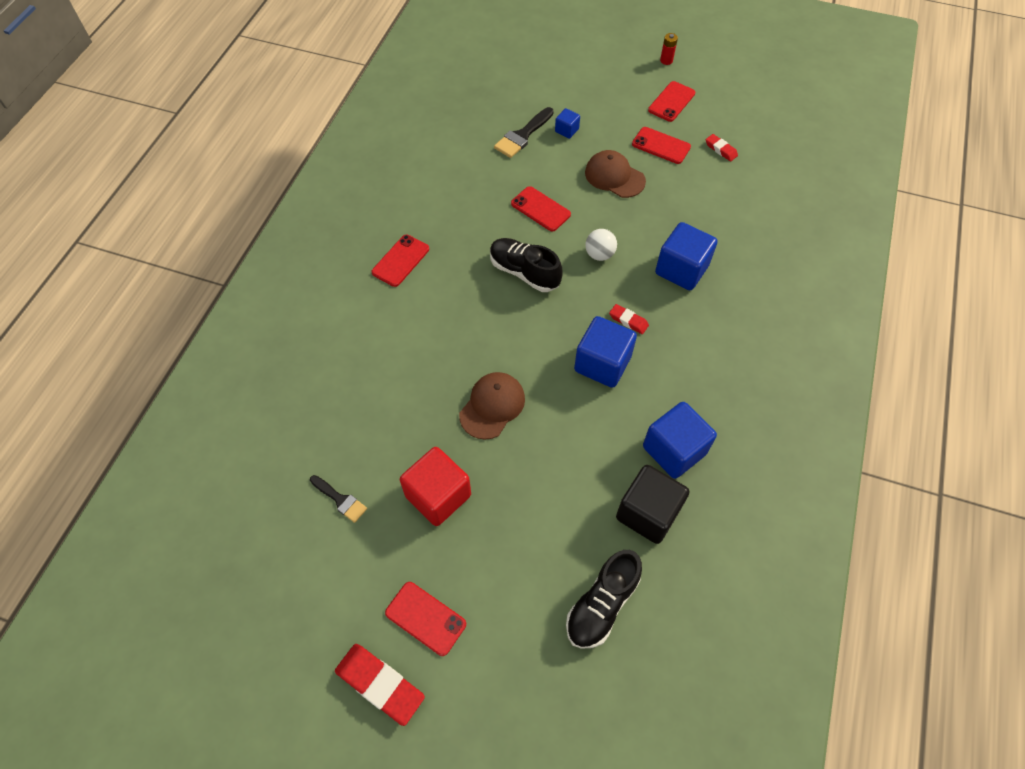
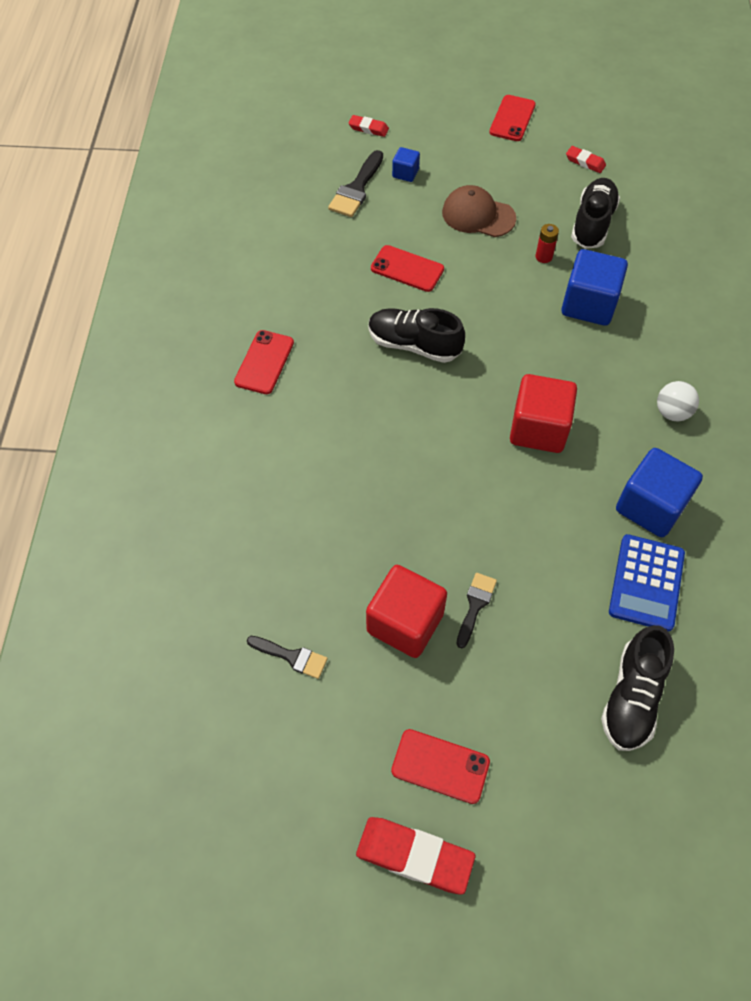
camera: 15 degrees left, 0 degrees up
(492, 406) = (431, 505): brown cap -> none
(499, 496) = (475, 605): none -> black brush
(599, 254) = (492, 306): white ball -> white ball (672, 412)
(602, 364) = (538, 429): blue cube -> red cube
(628, 321) = (550, 374): red eraser -> red eraser (368, 128)
(648, 513) = (646, 583): black cube -> blue calculator
(661, 146) = (518, 170): red phone -> none
(666, 60) = (490, 73): red battery -> red battery (543, 257)
(708, 203) = (592, 224): none -> black shoe

